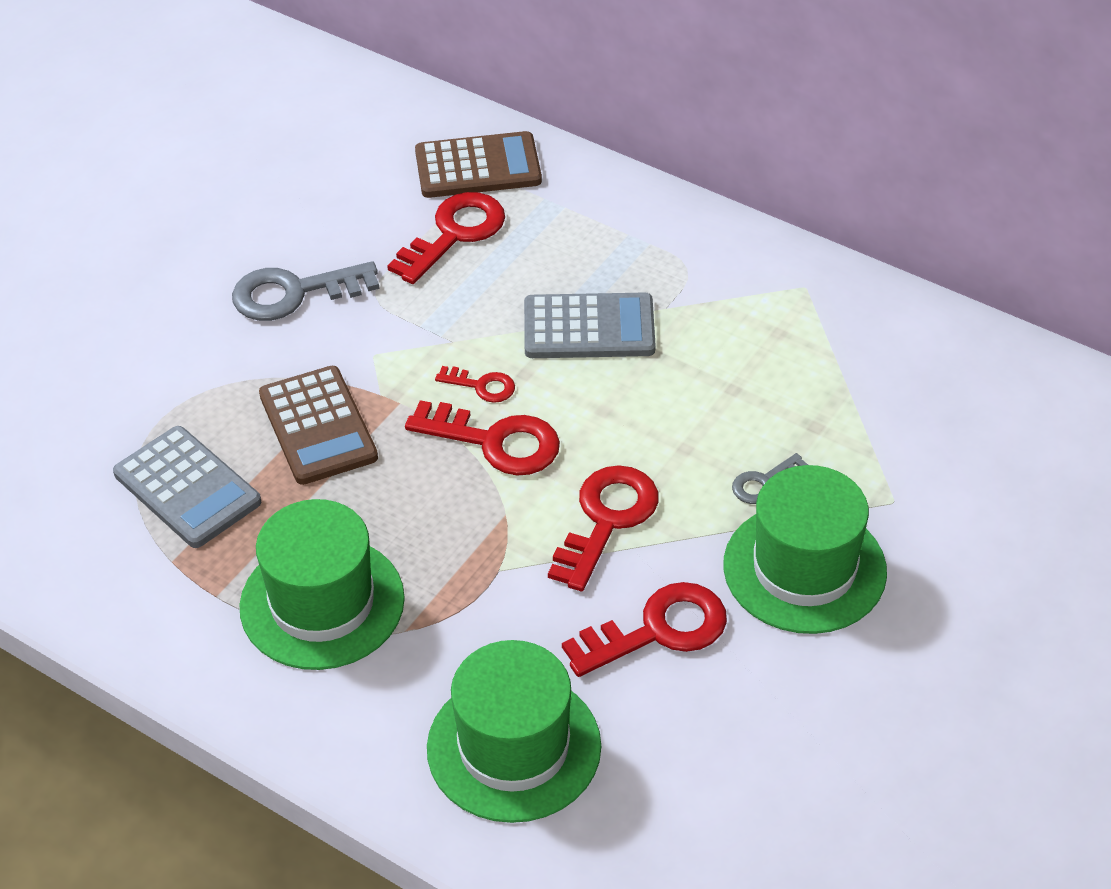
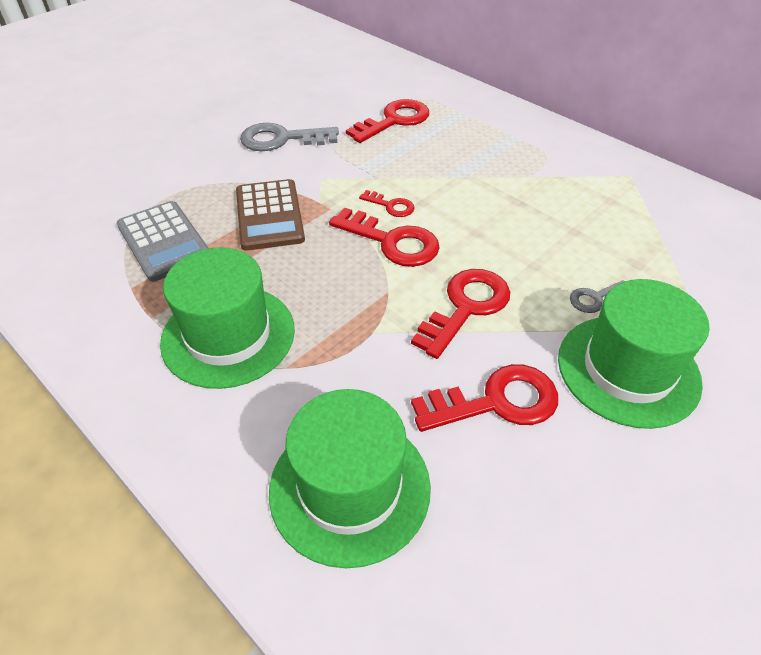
camera: 10 degrees right, 0 degrees up
(478, 167) = (418, 90): brown calculator -> none
(589, 328) = (473, 181): grey calculator -> none

